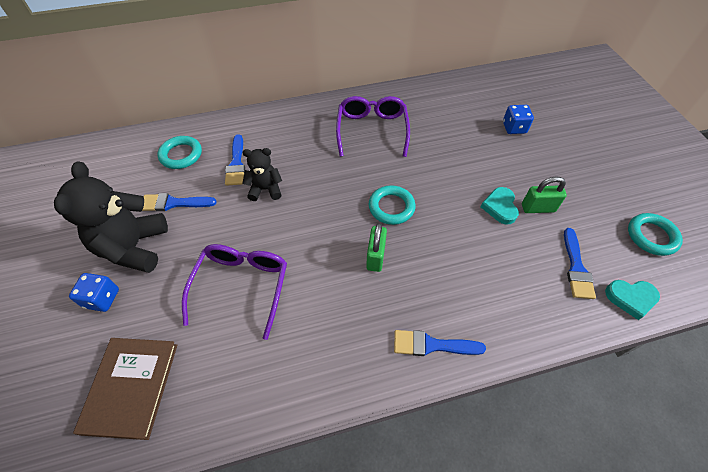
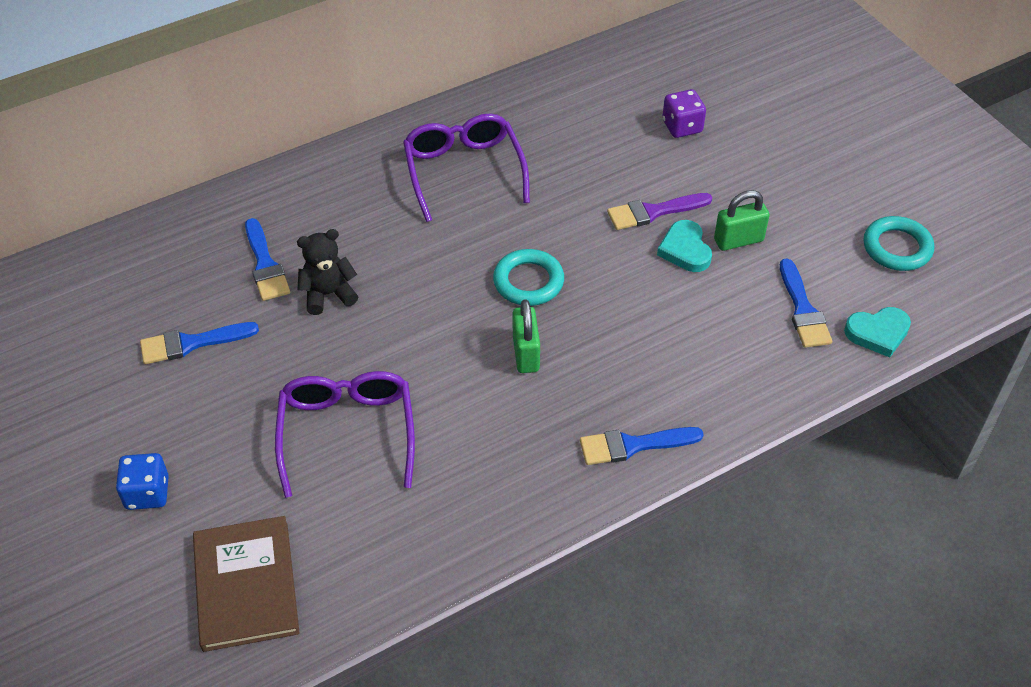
camera: 15 degrees left, 5 degrees down
(134, 247) = (160, 417): black teddy bear -> none
(181, 155) = (168, 269): turquoise ring -> none
(484, 178) = (653, 212): none -> purple brush
(514, 128) = (682, 126): blue dice -> purple dice

